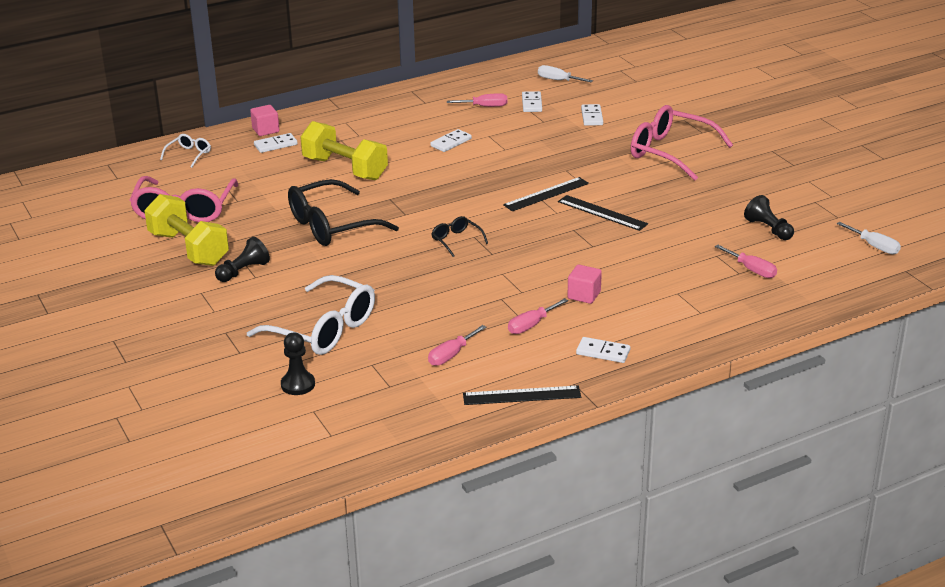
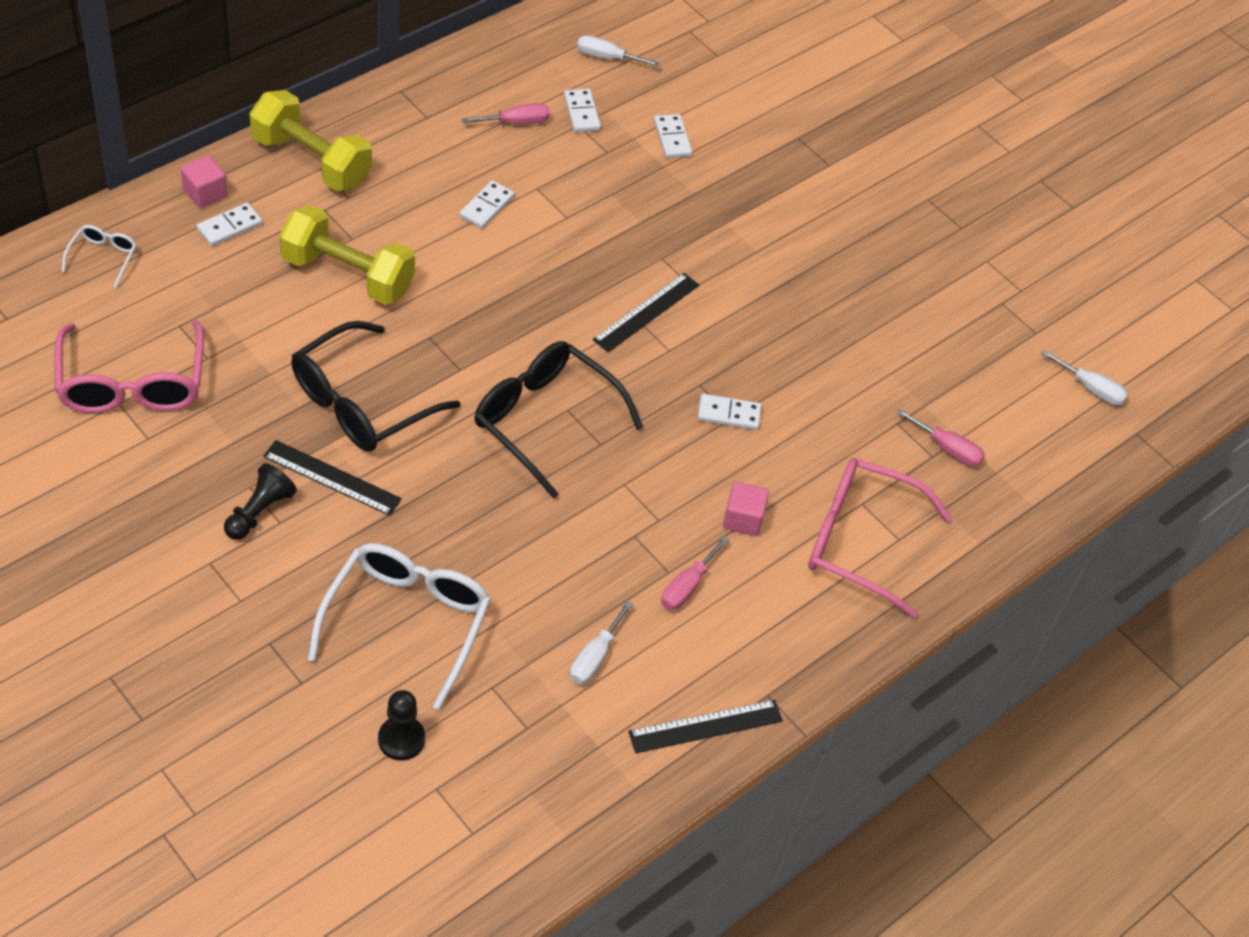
camera: 20 degrees left, 20 degrees up
(189, 249) = (164, 470): yellow dumbbell -> yellow dumbbell (311, 161)
(323, 329) = (406, 623): white glasses -> white glasses turned 90 degrees counterclockwise
(451, 355) = (595, 657): pink screwdriver -> white screwdriver
(456, 241) = (546, 421): black glasses -> black glasses, size x2.15
(602, 213) = (730, 347): black ruler -> black ruler (332, 478)
(603, 352) = (791, 630): white domino -> white domino (729, 414)
(671, 152) = (796, 211): pink glasses -> pink glasses (861, 542)
(768, 229) = (953, 364): black pawn -> none

